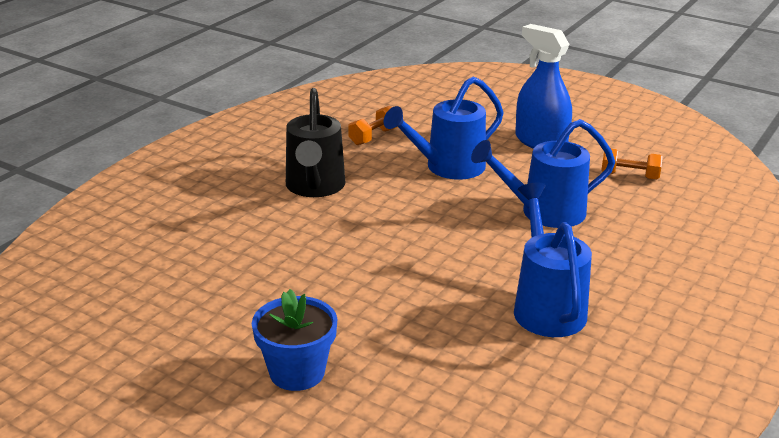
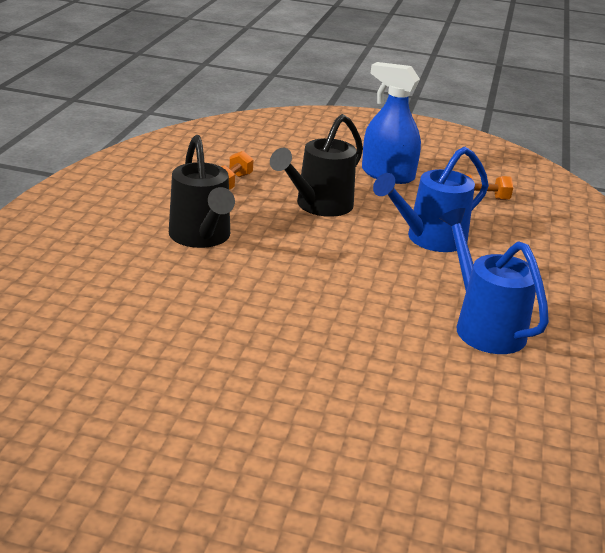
camera: 20 degrees left, 0 degrees up
(297, 372) = (291, 427): blue flower pot -> none
(447, 167) = (318, 206): blue watering can -> black watering can

